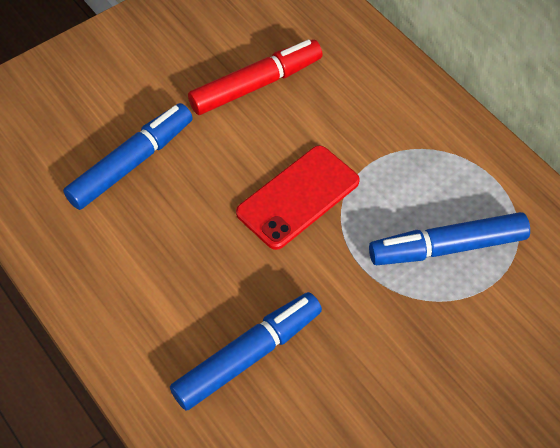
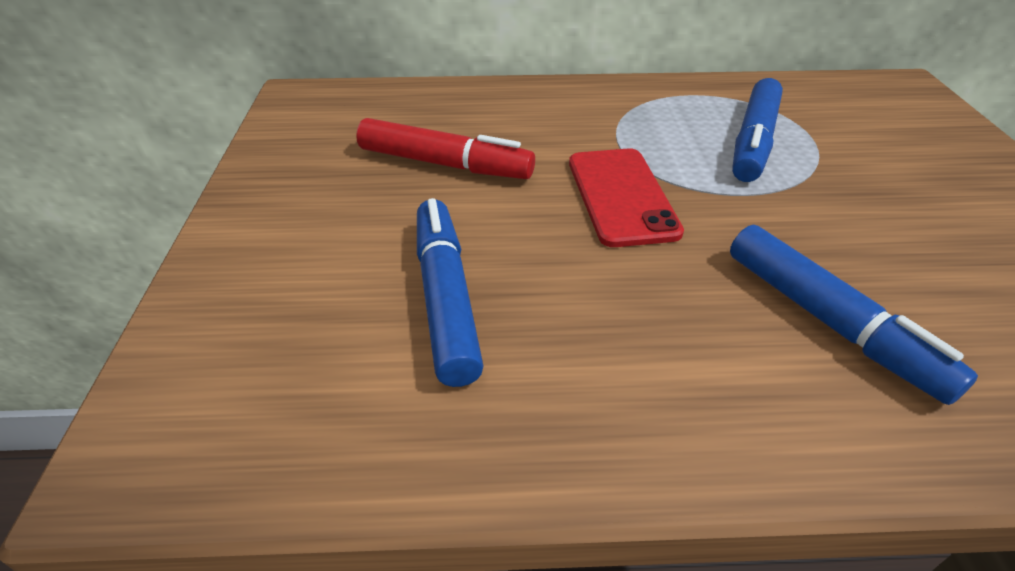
camera: 55 degrees left, 15 degrees down
(248, 355) = (830, 322): blue marker -> blue marker turned 150 degrees clockwise
(256, 85) = (445, 164): red marker -> red marker turned 105 degrees clockwise

